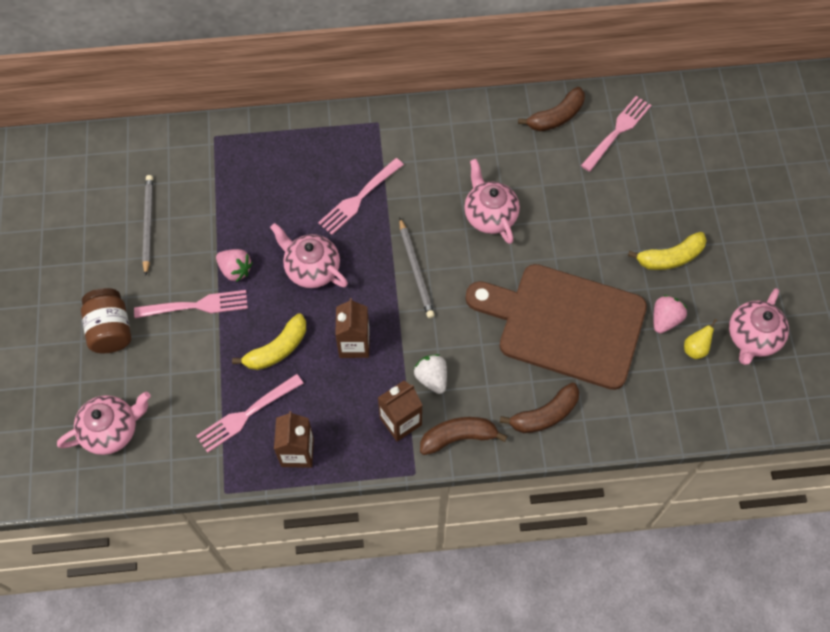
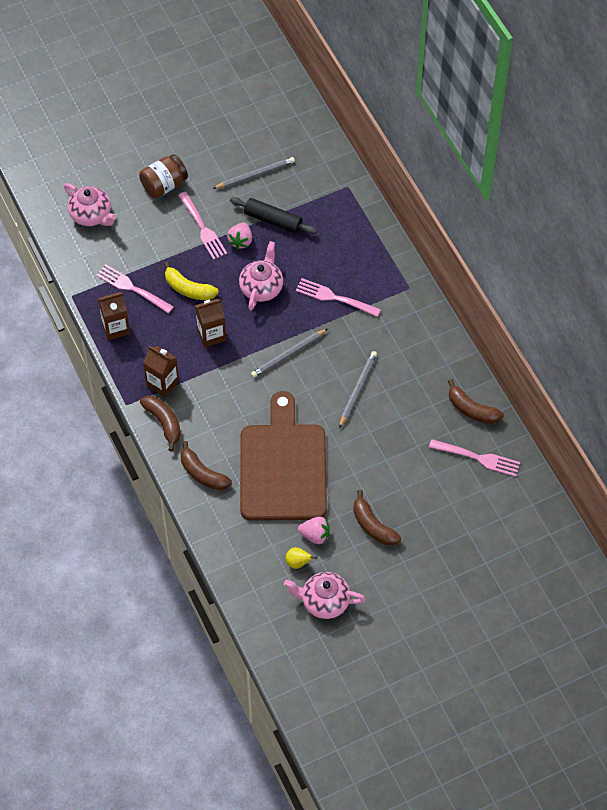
camera: 70 degrees right, 5 degrees down
(223, 226) = (273, 220): none -> black rolling pin
(432, 378) = (203, 392): white strawberry -> none
(490, 215) = (357, 389): pink teapot -> grey pencil
(670, 257) = (373, 525): yellow banana -> brown banana

